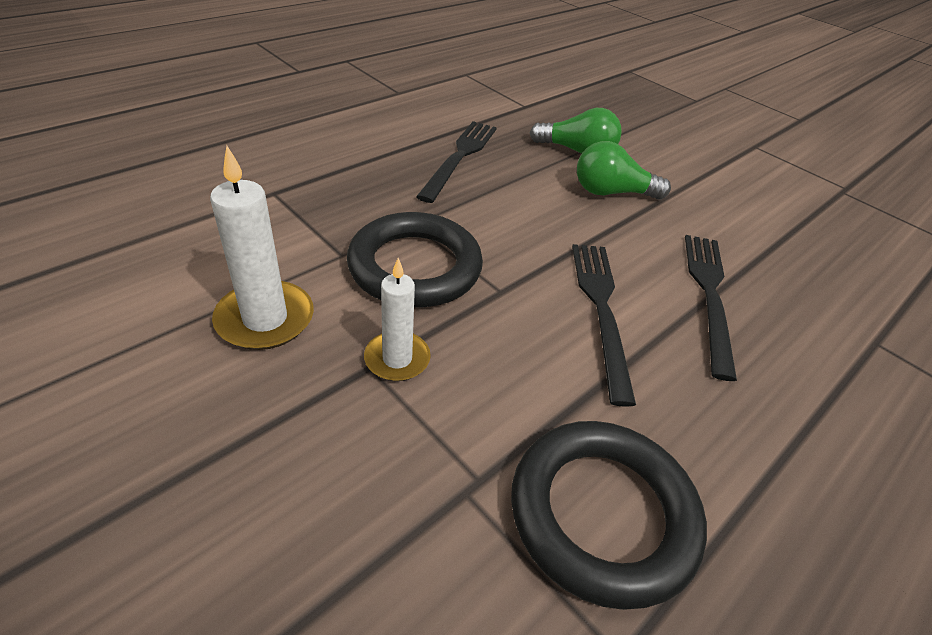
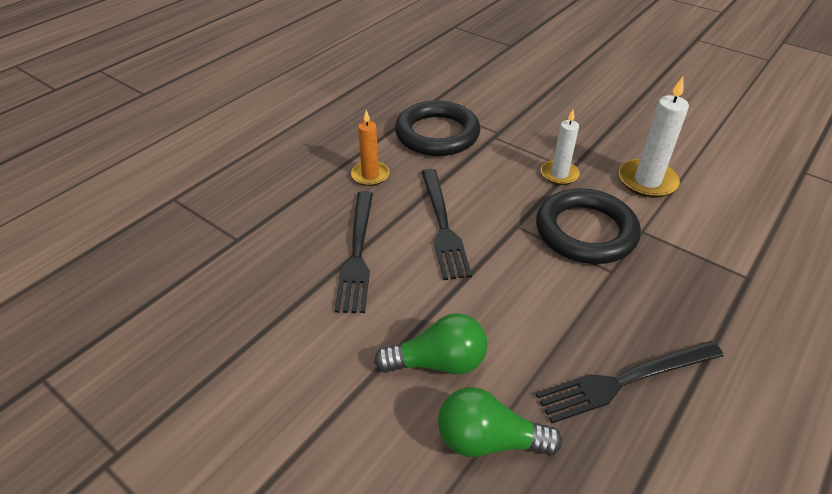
camera: 175 degrees right, 0 degrees up
(460, 157) = (625, 380): black fork -> black fork turned 60 degrees clockwise
(724, 420) = (370, 175): none -> orange candle

